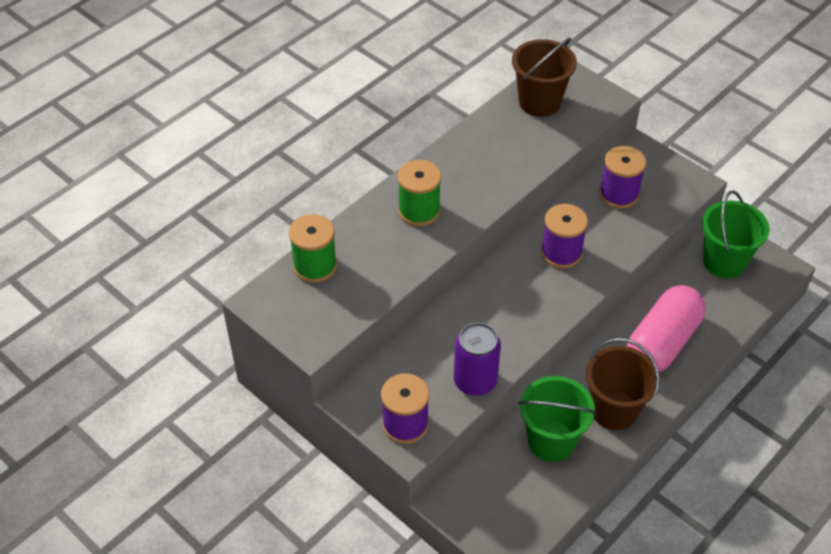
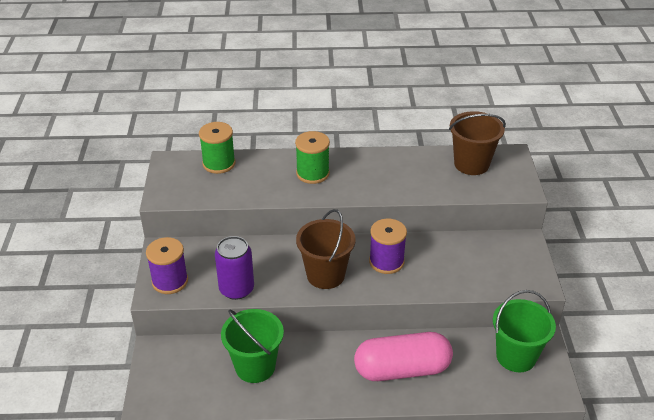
camera: 45 degrees right, 10 degrees down
(614, 410) = (316, 381): brown bucket -> brown bucket (325, 275)
(618, 194) = (473, 256): purple spool -> none

